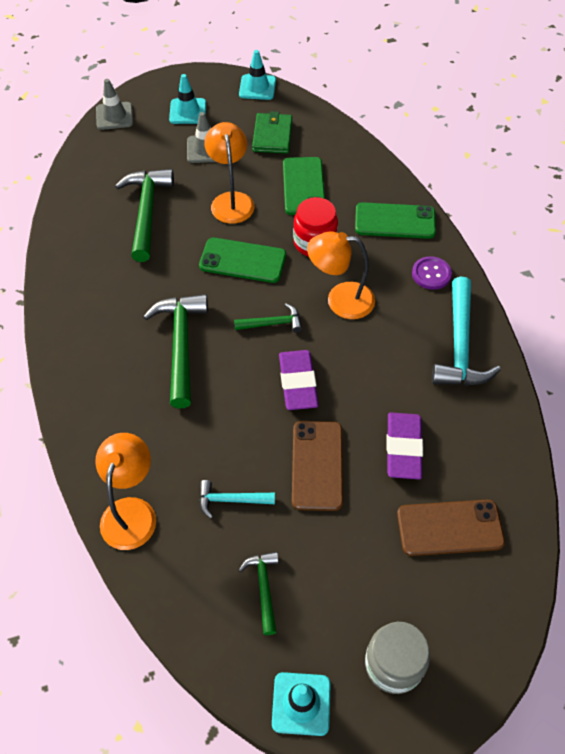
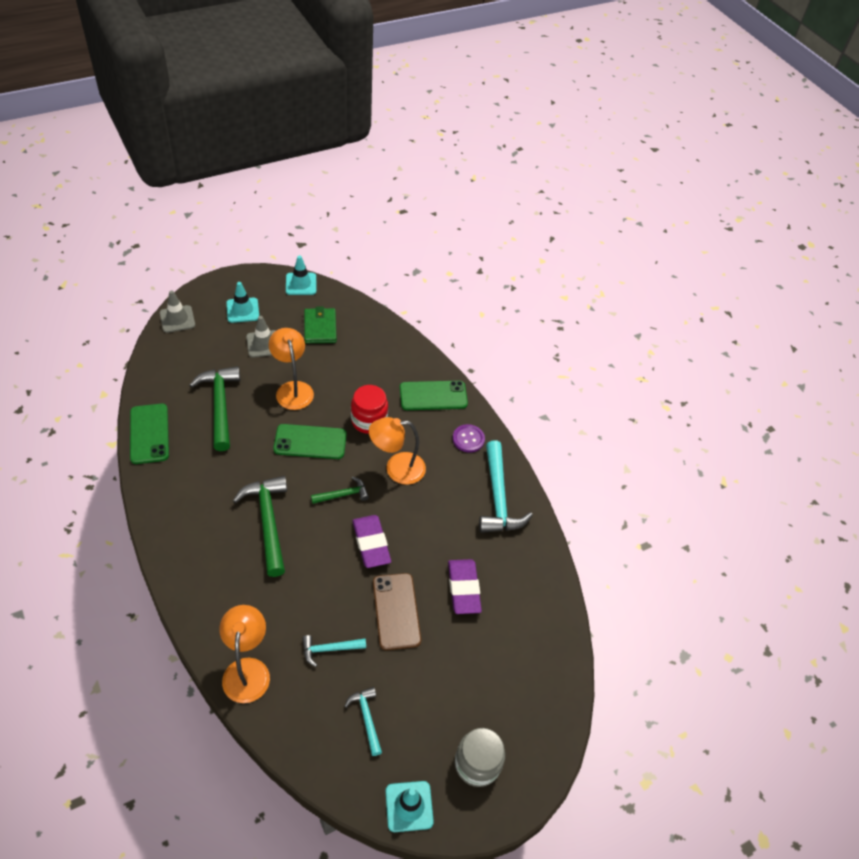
camera: 15 degrees left, 5 degrees down
(264, 588) = (366, 718): green hammer -> turquoise hammer
(303, 186) = (353, 371): green phone -> green phone (149, 434)
(450, 528) = (507, 649): brown phone -> none

